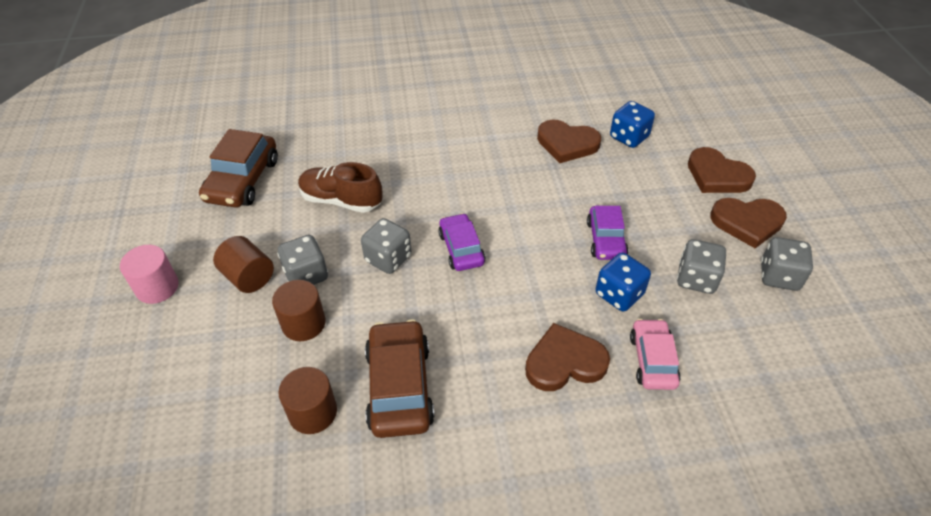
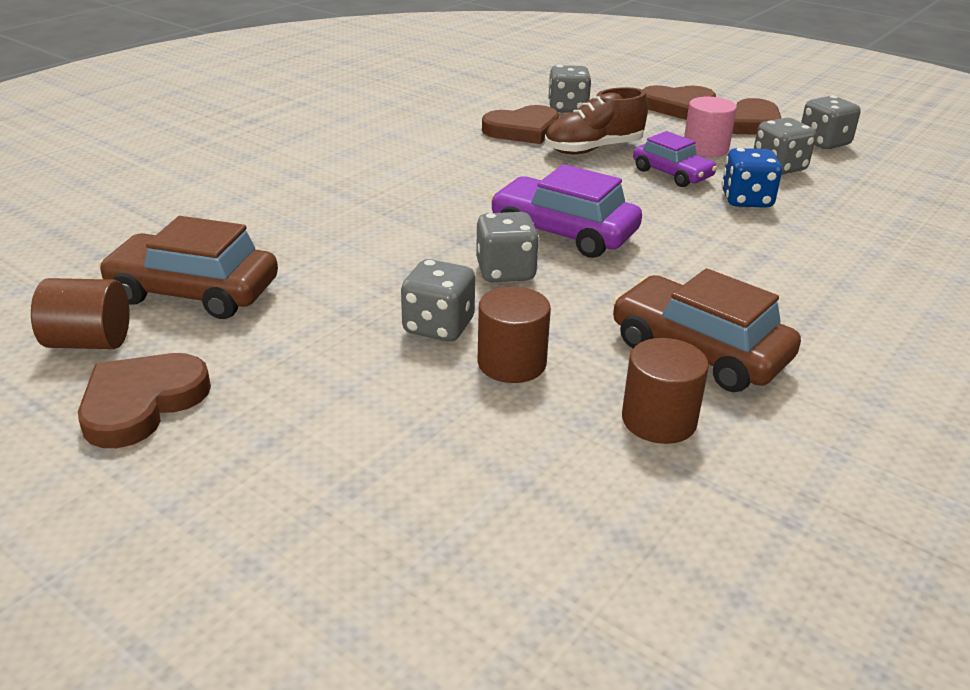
camera: 45 degrees left, 15 degrees down
(157, 287) = (251, 438): pink cylinder -> pink cylinder (705, 148)
(243, 180) = (194, 292): brown car -> brown car turned 135 degrees clockwise
(248, 277) = (368, 364): brown cylinder -> brown cylinder (89, 342)
(341, 200) = (364, 254): brown shoe -> brown shoe (593, 149)
(461, 249) = (563, 232): purple car -> purple car, size x1.54
(564, 362) = (791, 259): brown heart -> brown heart (142, 403)
(629, 137) = (567, 108): blue dice -> grey dice
(652, 360) = (843, 225): pink car -> none

